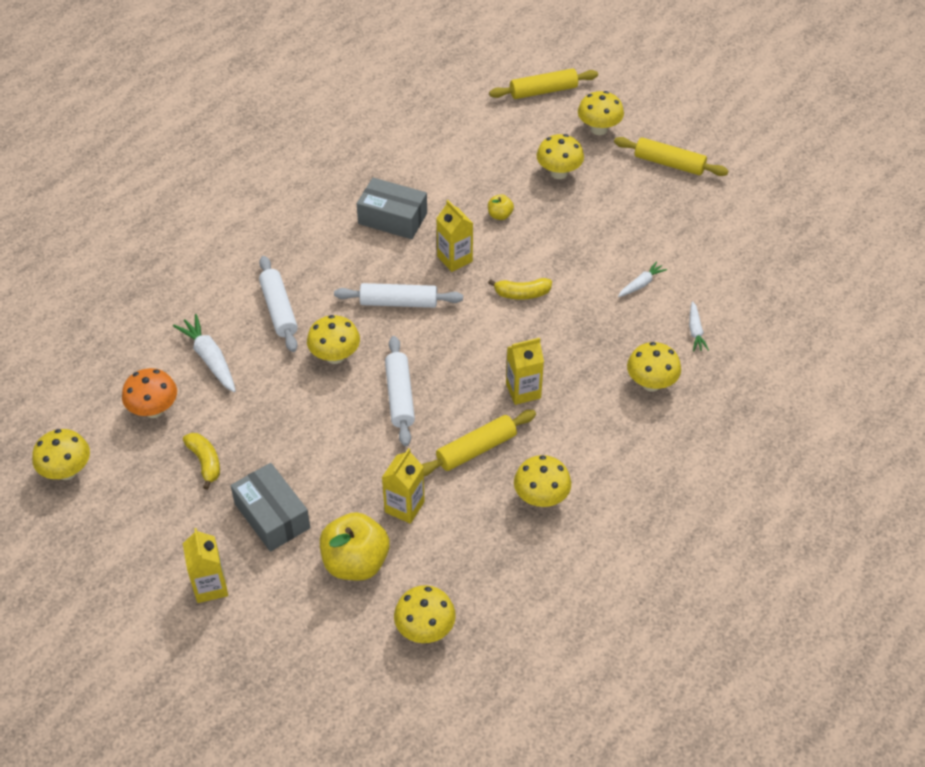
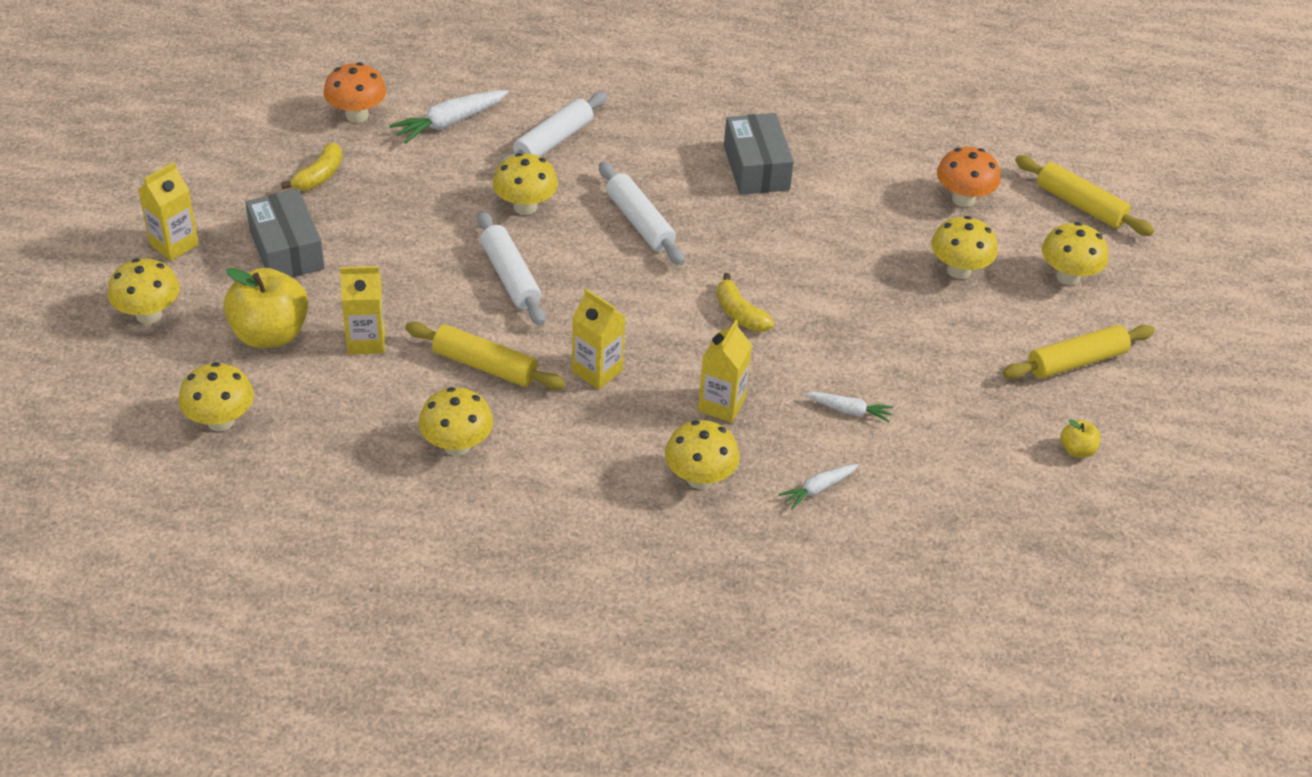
camera: 55 degrees right, 5 degrees down
(67, 471) = (243, 94): yellow mushroom -> yellow mushroom (149, 314)
(210, 358) = (449, 122): white carrot -> white carrot turned 150 degrees counterclockwise
(272, 516) = (286, 250): grey box -> grey box turned 45 degrees counterclockwise
(400, 396) = (510, 277): white rolling pin -> white rolling pin turned 75 degrees counterclockwise
(455, 259) = (742, 239): yellow carton -> yellow carton (721, 405)
(498, 138) = (963, 199): none -> orange mushroom
(500, 215) = (842, 248): yellow apple -> yellow apple (1076, 450)
(669, 163) = (1076, 361): yellow rolling pin -> yellow rolling pin turned 75 degrees clockwise

